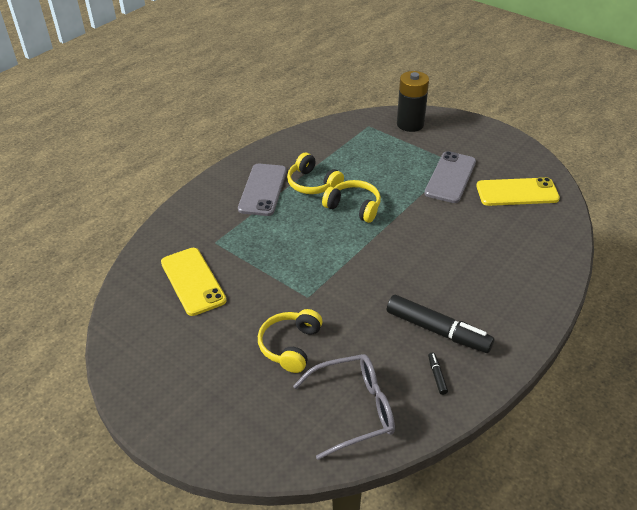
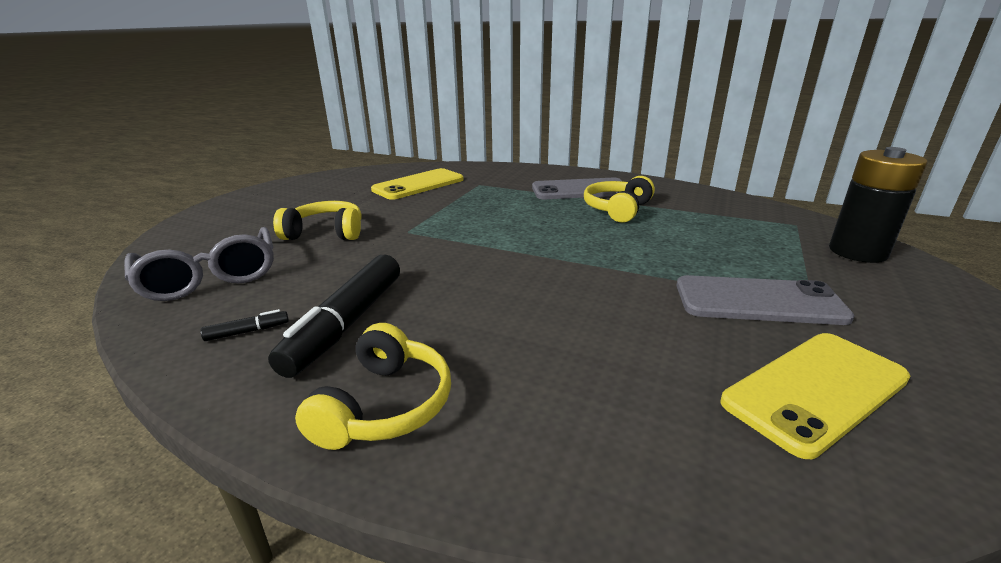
camera: 75 degrees right, 15 degrees down
(354, 207) = (594, 236): yellow headphones -> yellow headphones (385, 405)
(517, 192) = (816, 390): yellow phone -> yellow phone turned 75 degrees clockwise

